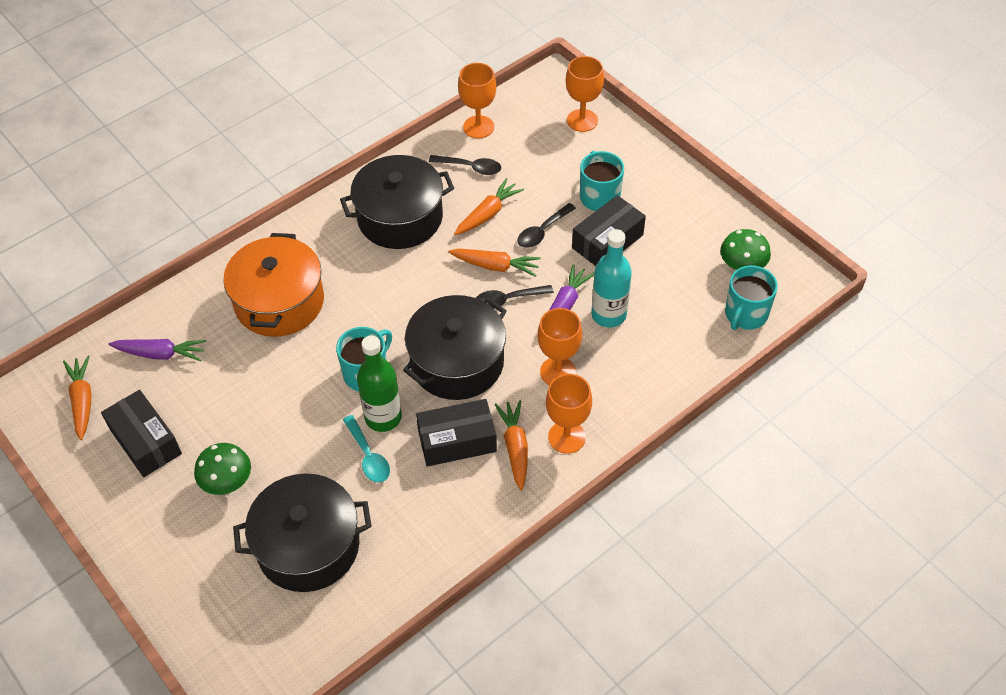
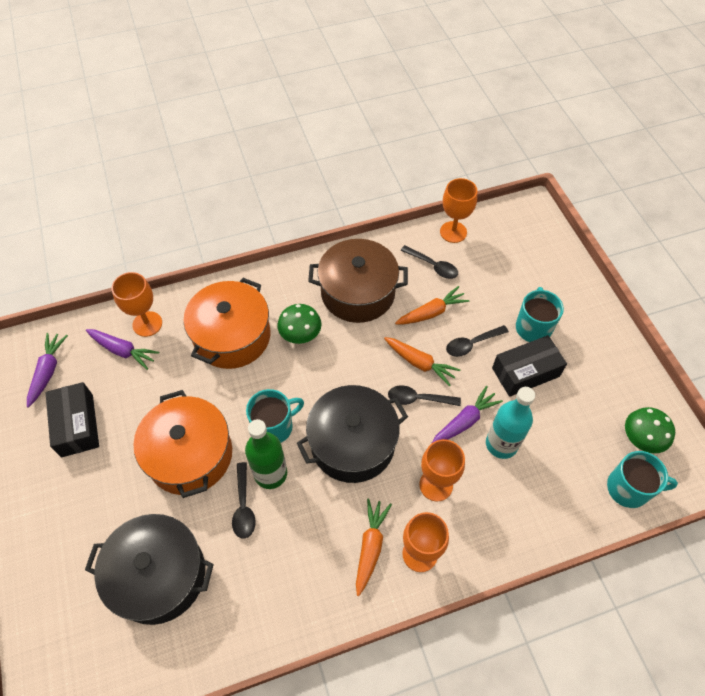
camera: 20 degrees right, 5 degrees up
(82, 401) = (48, 371): orange carrot -> purple carrot
(228, 484) = (122, 489): green mushroom -> green mushroom (301, 336)
(288, 428) = (190, 455): none -> orange pot
(368, 456) = (243, 506): turquoise spoon -> black spoon
(400, 218) = (358, 293): black pot -> brown pot
(457, 441) = (323, 521): black box -> none
(582, 120) = (543, 252): orange goblet -> orange goblet (147, 324)
(745, 314) = (629, 488): turquoise mug -> turquoise mug turned 135 degrees counterclockwise

